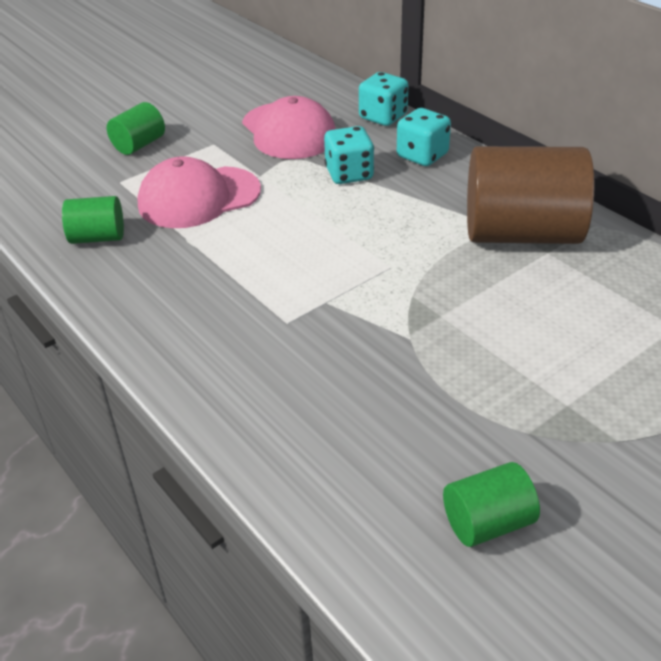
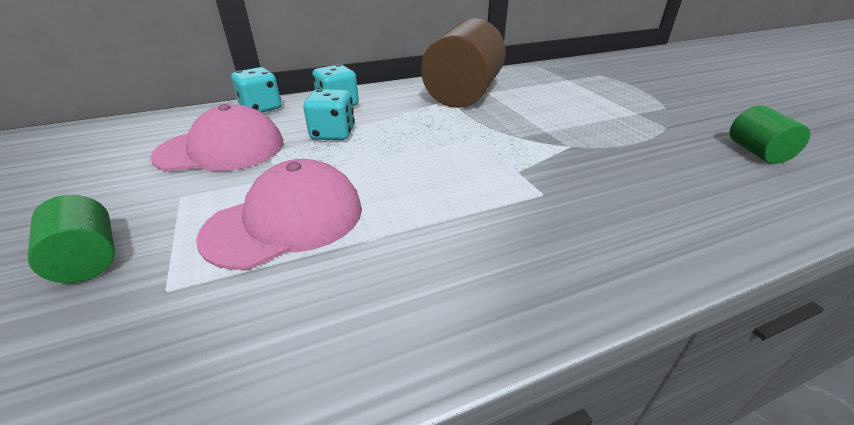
camera: 75 degrees left, 5 degrees down
(98, 237) = (298, 330): green cylinder -> none
(199, 197) = (286, 221): pink cap -> pink cap turned 120 degrees counterclockwise

